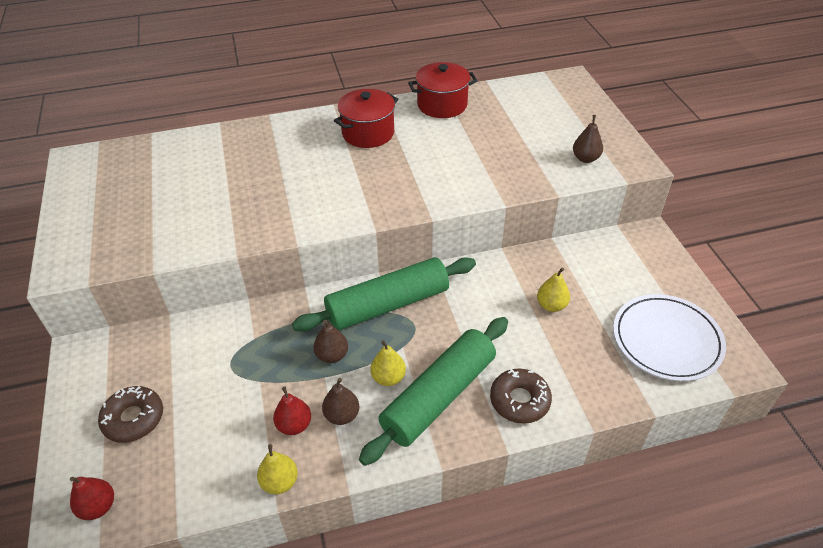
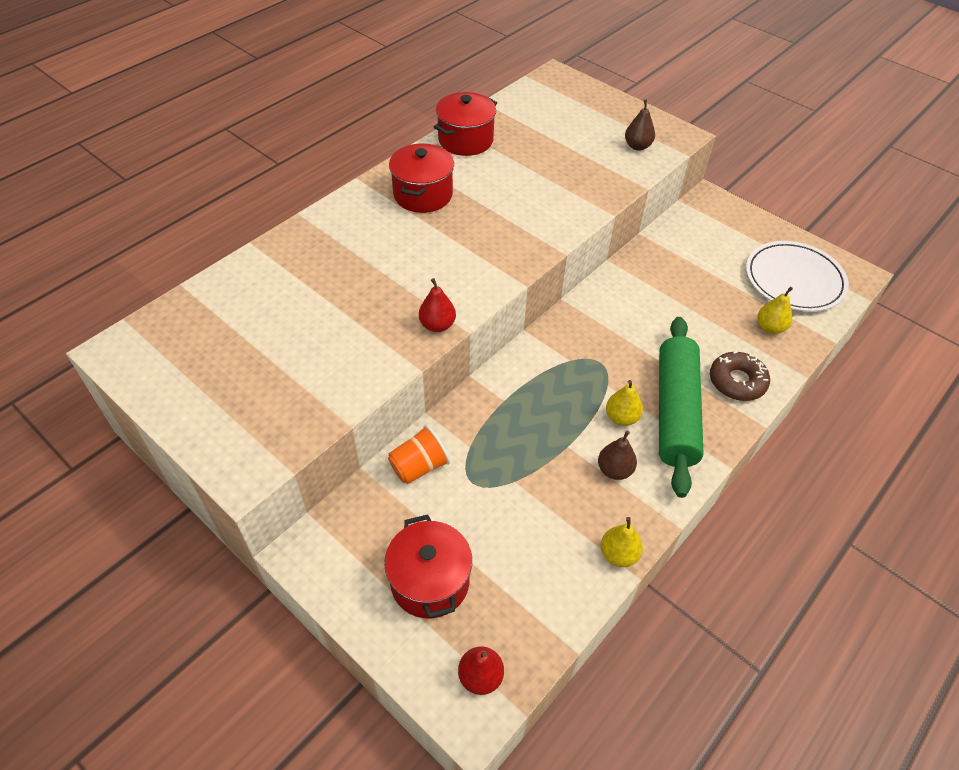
camera: 35 degrees left, 5 degrees up
(133, 418) = (430, 581): brown donut -> red pot
(206, 334) = (419, 467): none -> orange cup
(294, 425) = (583, 501): red pear -> red pear (437, 325)
(332, 355) = (556, 424): brown pear -> none
(387, 304) = (560, 355): green rolling pin -> none
(551, 305) = (690, 291): yellow pear -> yellow pear (770, 328)

